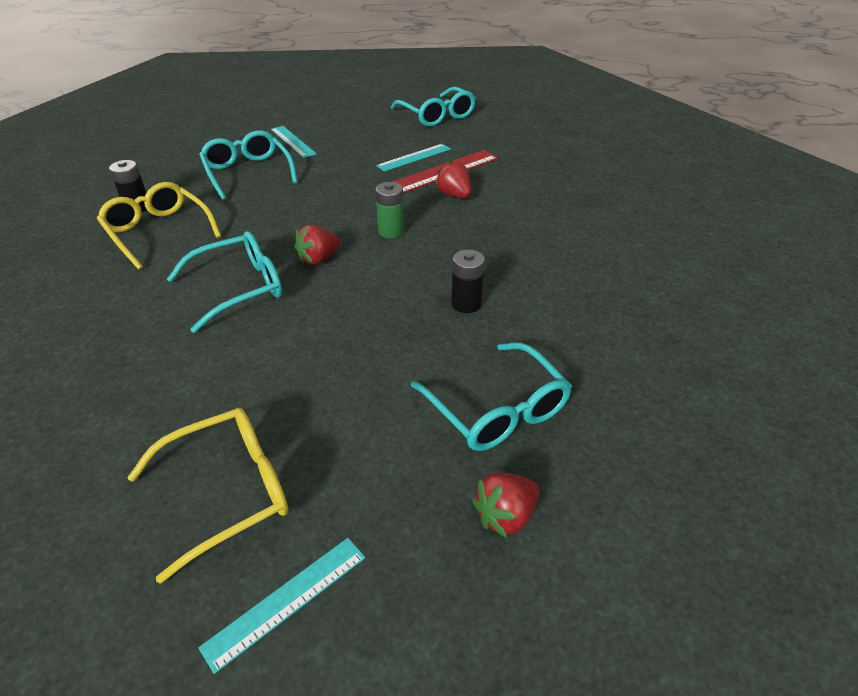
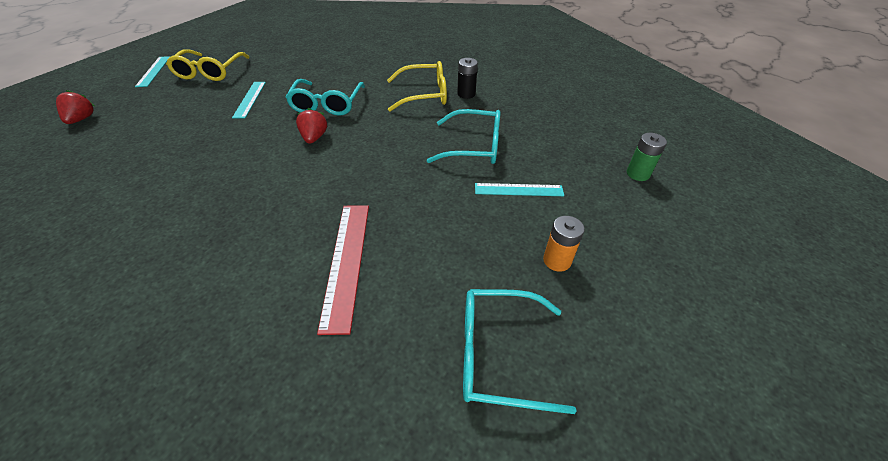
camera: 125 degrees right, 5 degrees up
(352, 116) = (557, 260): none -> orange battery
(391, 231) = (299, 180): green battery -> green battery (638, 174)
(414, 157) = (400, 259): turquoise ruler -> turquoise ruler (250, 99)
(454, 195) = (297, 245): red strawberry -> none
(466, 304) = (182, 173): black battery -> none
(497, 409) = (113, 143): turquoise glasses -> none

